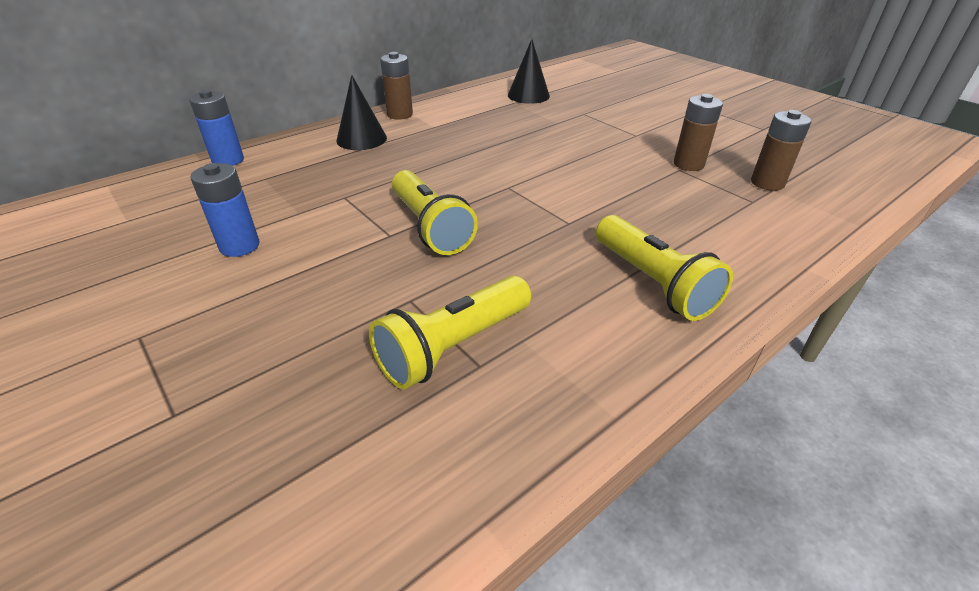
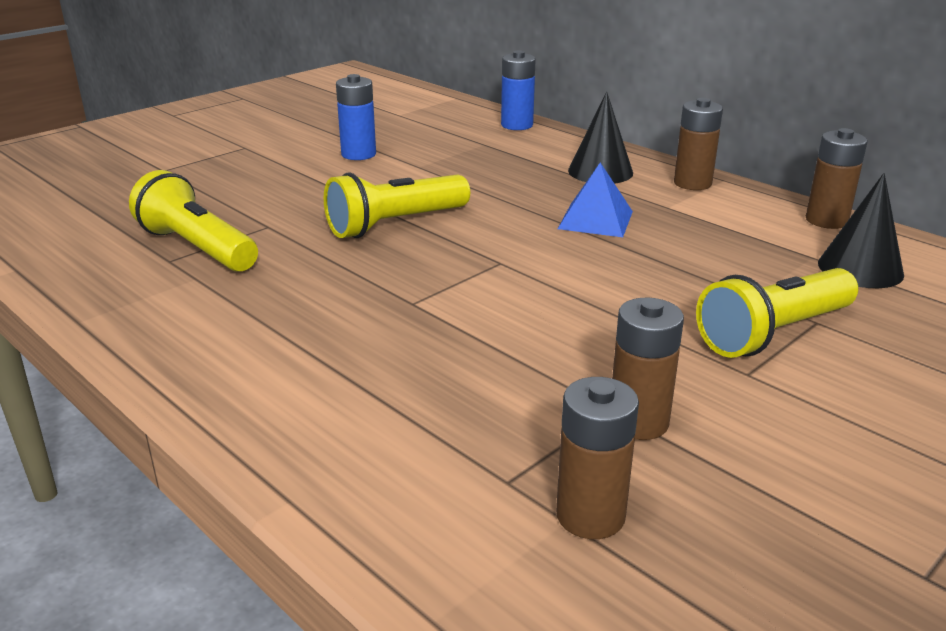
camera: 85 degrees right, 10 degrees down
(448, 149) = (595, 220): none -> blue pyramid
(469, 92) = (826, 220): none -> brown battery
(653, 283) = (273, 355): yellow flashlight -> yellow flashlight (773, 333)

